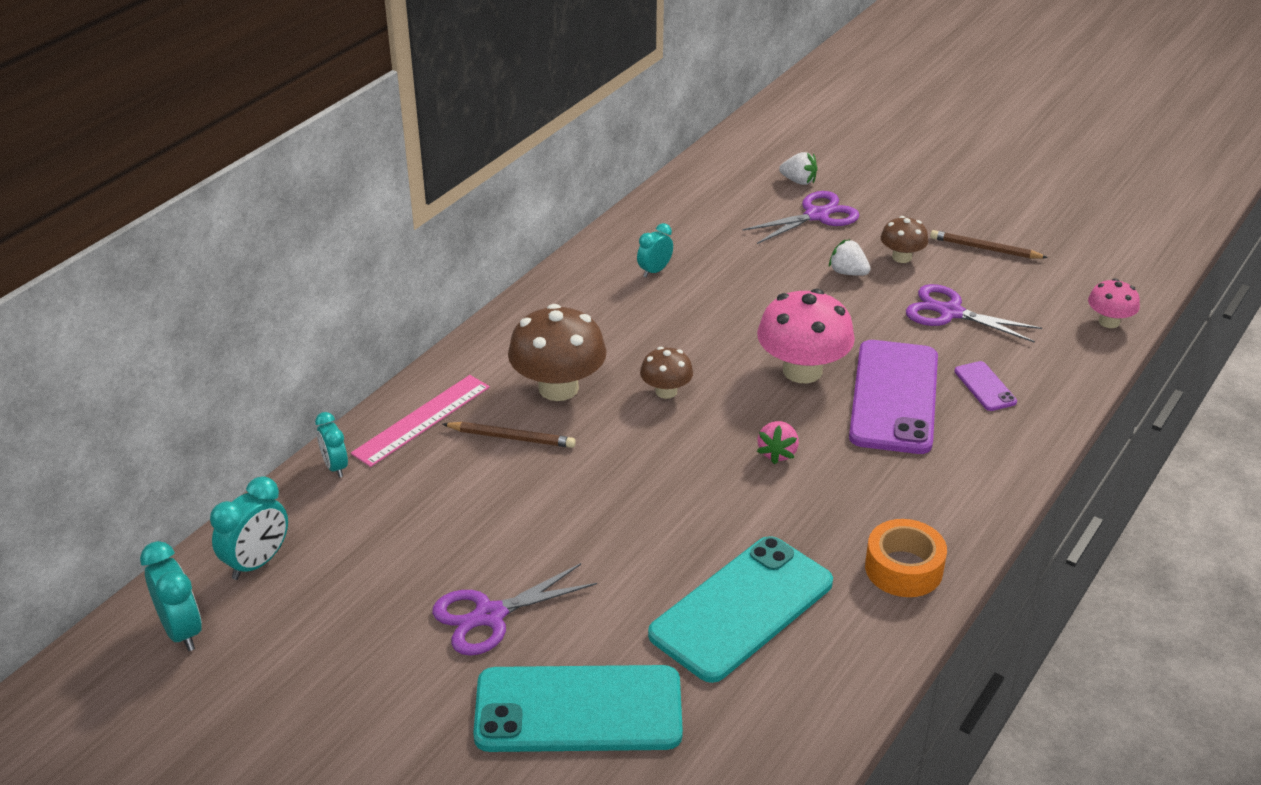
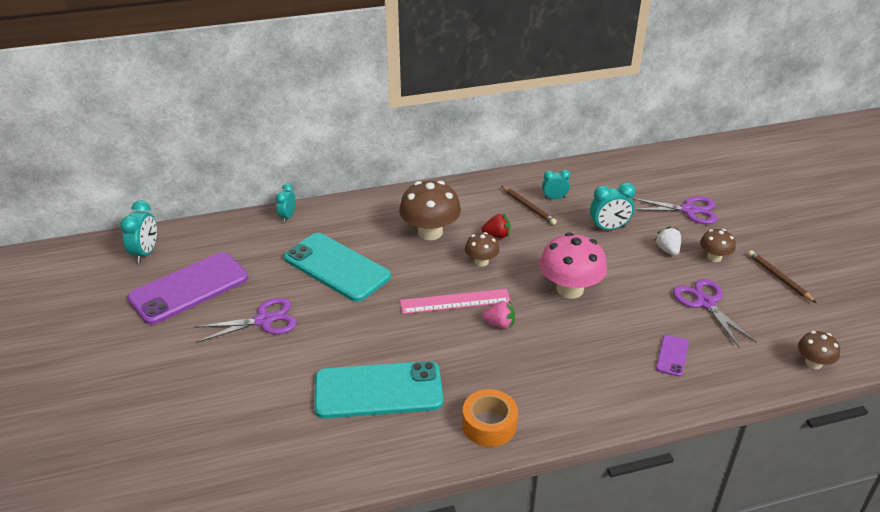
camera: 40 degrees right, 0 degrees up
(257, 562) = (206, 241): turquoise clock -> turquoise clock (609, 228)
(421, 420) = (349, 215): pink ruler -> pink ruler (455, 301)
(489, 616) = (264, 320): purple scissors -> purple scissors turned 150 degrees clockwise
(511, 438) = (378, 244): brown pencil -> brown pencil (528, 207)
(578, 710) = (244, 388): turquoise phone -> turquoise phone (336, 267)
(644, 350) = (497, 235): none -> red strawberry
(777, 453) = (499, 324): pink strawberry -> pink strawberry turned 135 degrees counterclockwise
(799, 181) = (702, 187): white strawberry -> none
(894, 397) = (606, 331): purple phone -> purple phone (189, 288)
(1109, 322) = (813, 363): pink mushroom -> brown mushroom

